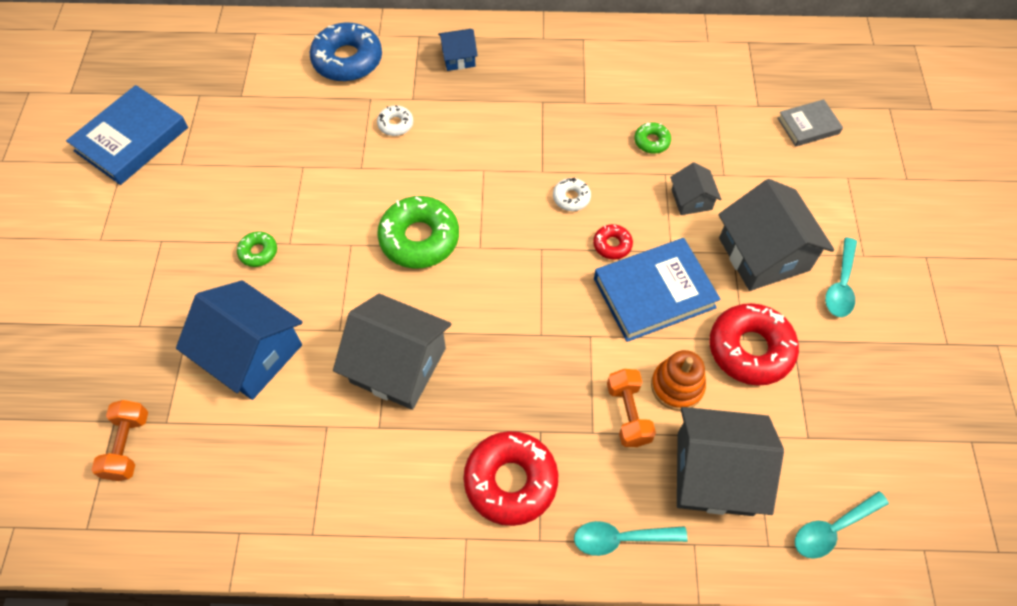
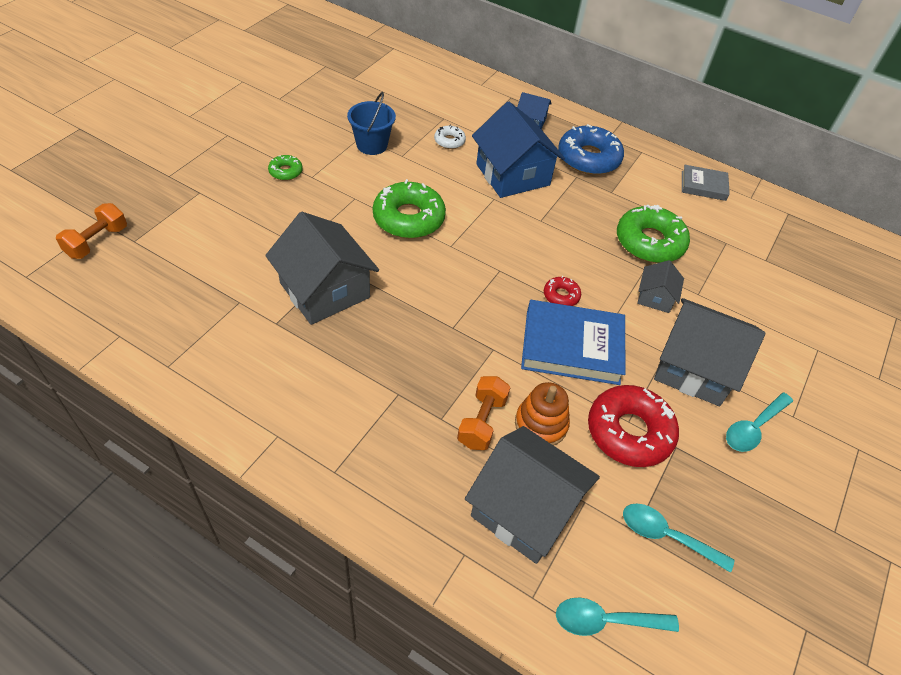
camera: 25 degrees right, 10 degrees down
(131, 139) = (259, 71): blue book -> none
(252, 353) = (227, 229): blue house -> blue house (512, 175)
(322, 171) = (372, 145): none -> blue bucket
(347, 60) = (446, 89): blue donut -> blue donut (588, 158)
(510, 481) = (346, 415): red donut -> none
(571, 198) = (551, 248): white donut -> none
(621, 538) = (403, 511): turquoise spoon -> turquoise spoon (667, 536)
(651, 141) = (649, 242): green donut -> green donut, size x2.07
(764, 254) = (694, 368): grey house -> grey house turned 75 degrees counterclockwise
(808, 126) = (804, 295): grey book -> grey book (703, 186)

